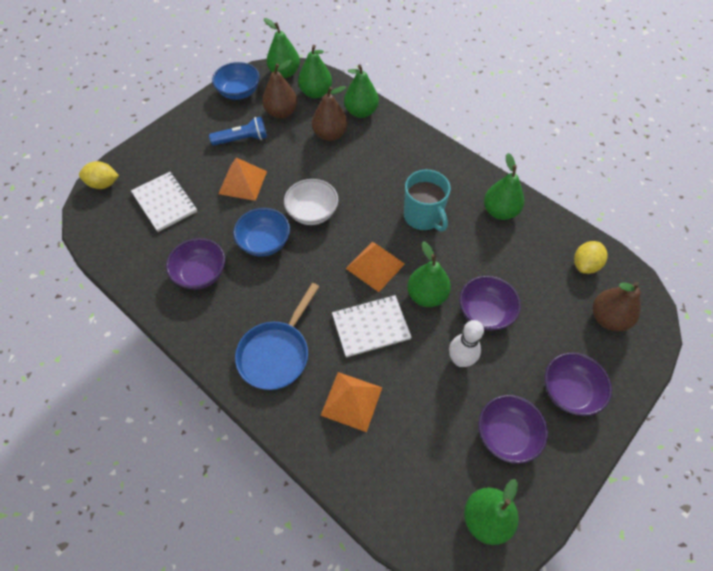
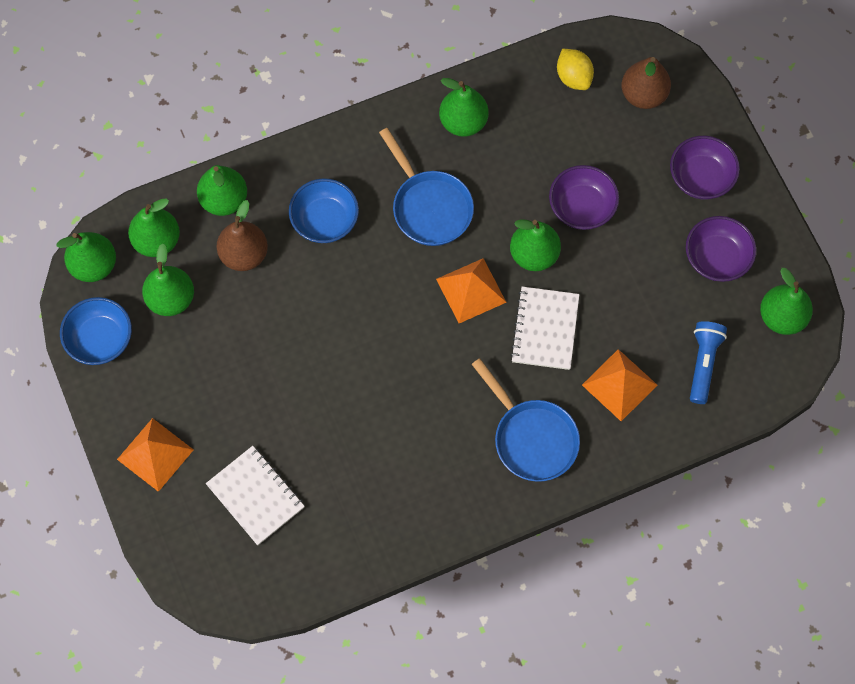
camera: 65 degrees left, 10 degrees up
(104, 184) = (183, 565): yellow lemon -> none
(165, 202) = (255, 496): white notebook -> white notebook turned 60 degrees clockwise
(201, 273) = (388, 485): purple bowl -> none
(242, 139) = (194, 366): blue flashlight -> blue flashlight (703, 364)
(242, 182) = (270, 391): orange pyramid -> orange pyramid (155, 454)
(264, 242) = (378, 398): blue bowl -> blue bowl (325, 221)
(281, 112) = (171, 299): brown pear -> green pear
(312, 212) = (360, 327): white bowl -> none
(423, 217) = (429, 207): turquoise mug -> blue pan
(460, 360) = (623, 260): white bowling pin -> none

